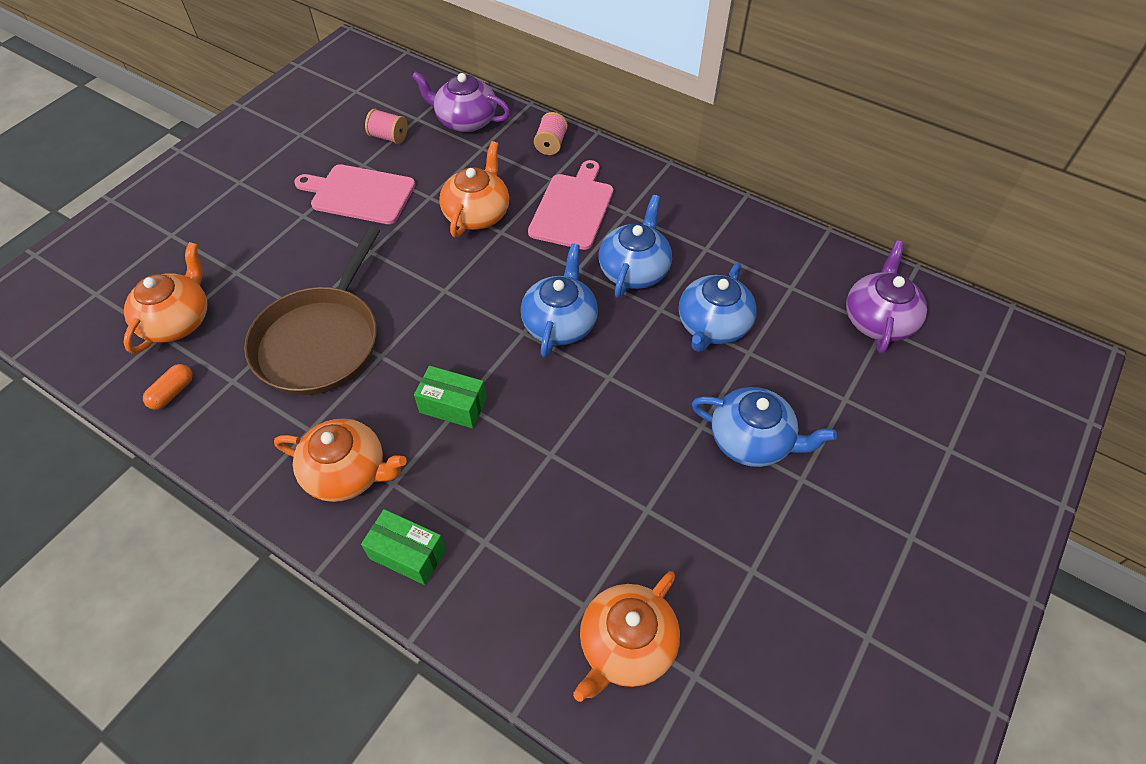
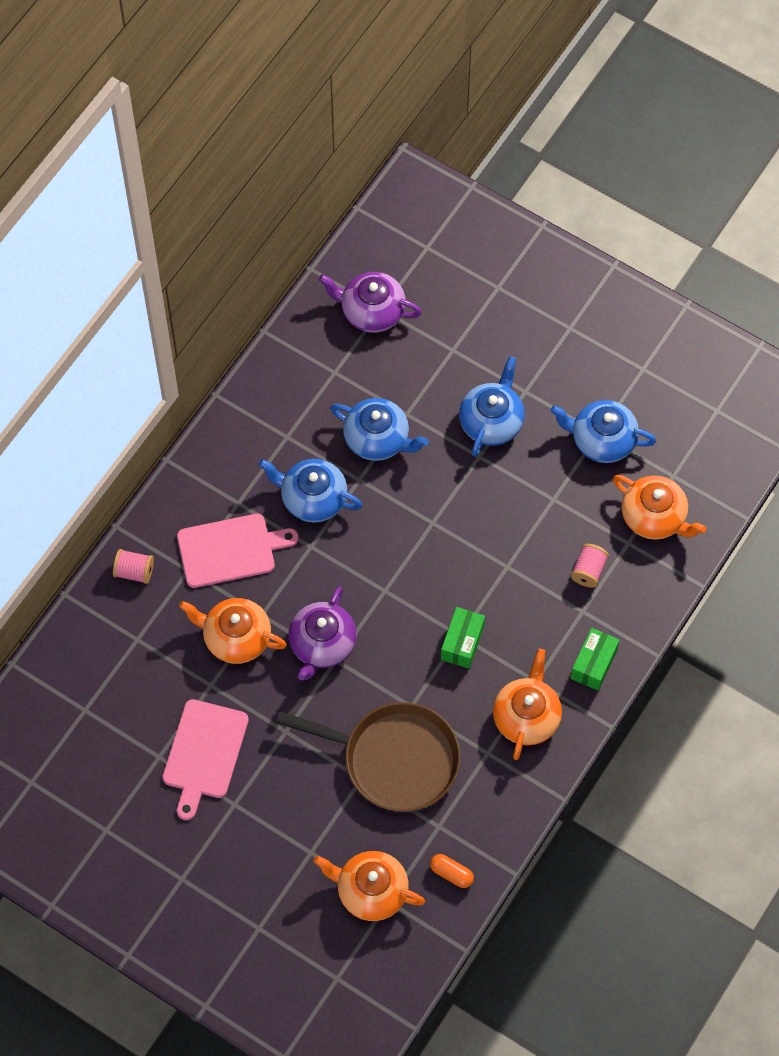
camera: 90 degrees left, 10 degrees up
(389, 137) = (115, 735): pink spool -> pink spool (588, 571)
(465, 120) = (91, 659): purple teapot -> purple teapot (322, 644)
(560, 323) = (375, 561): blue teapot -> blue teapot (602, 440)
(573, 208) = (231, 550): pink cutting board -> pink cutting board turned 150 degrees clockwise

